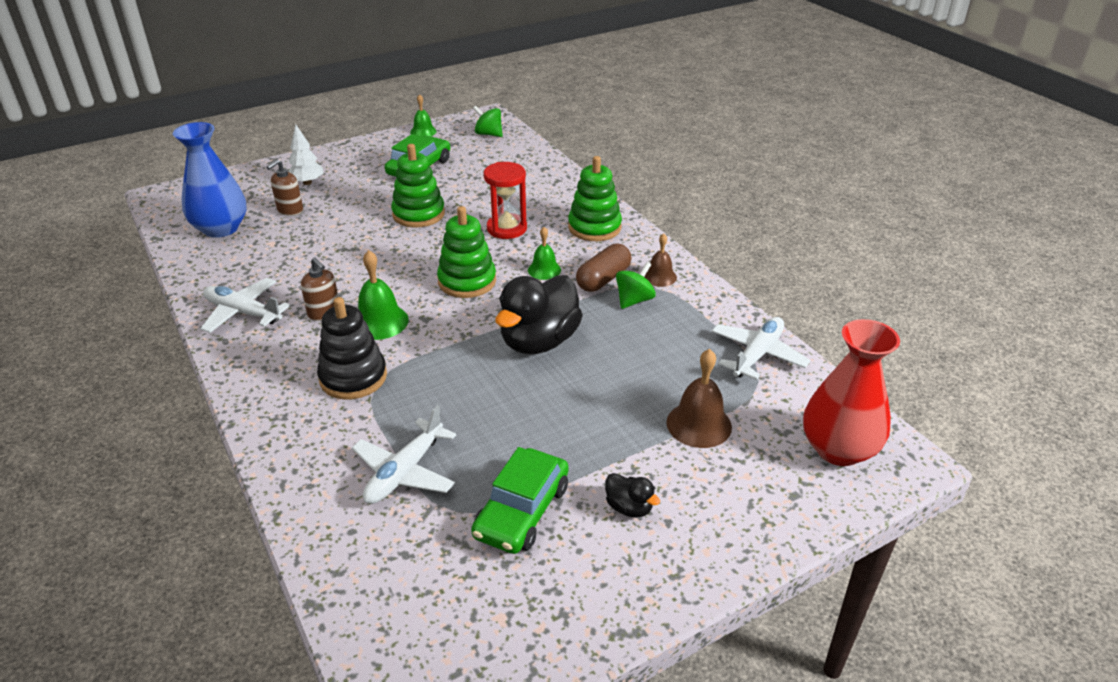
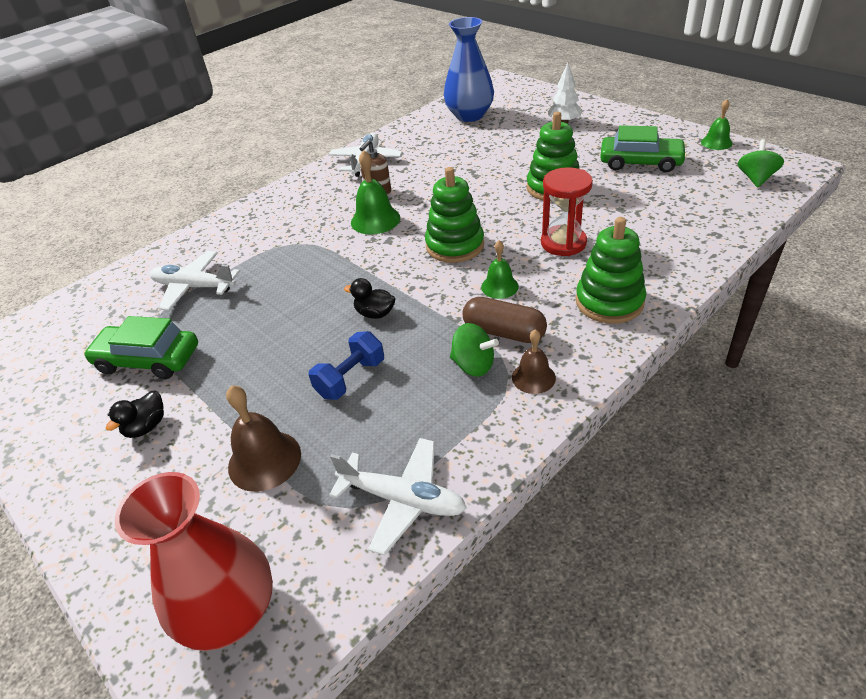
camera: 80 degrees right, 5 degrees up
(290, 210) = (514, 131): brown soap dispenser -> none
(353, 377) = (300, 230): black stacking toy -> none
(539, 341) = (375, 313): black duck -> black duck, size x0.45
(620, 366) = (350, 378): none -> blue dumbbell

